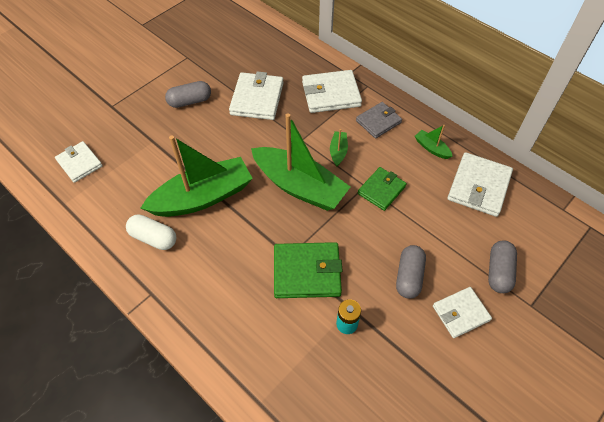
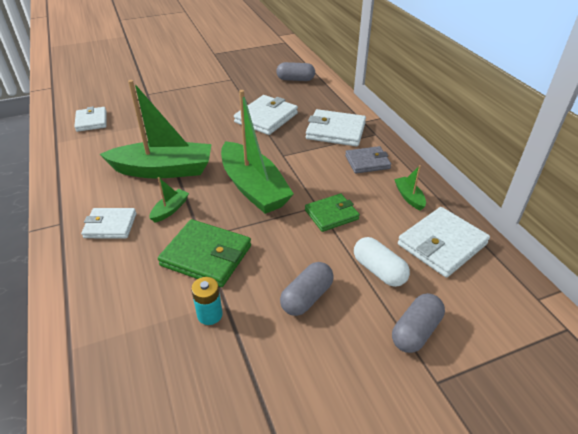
camera: 25 degrees right, 15 degrees down
(153, 238) = (99, 185): white capsule -> white capsule (379, 270)
(190, 101) = (209, 106): grey capsule -> grey capsule (295, 79)
(338, 151) = (310, 173): green boat -> green boat (170, 210)
(460, 313) = (342, 355): white wallet -> white wallet (110, 225)

